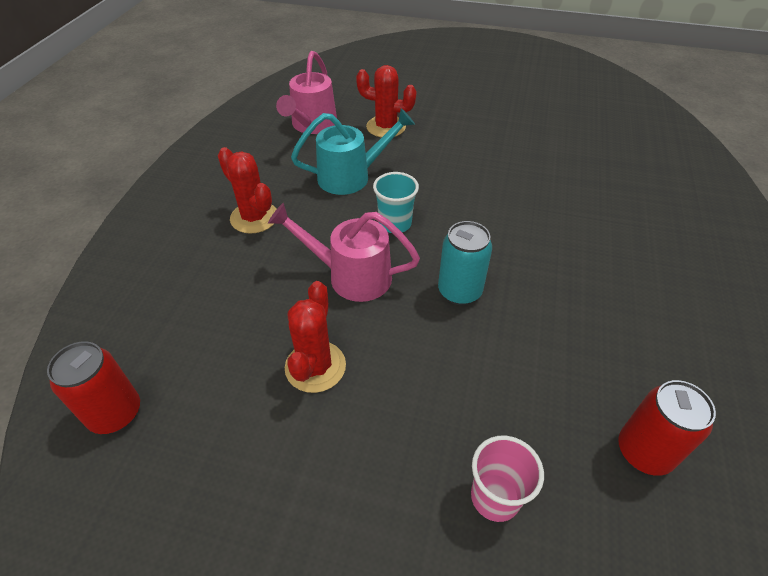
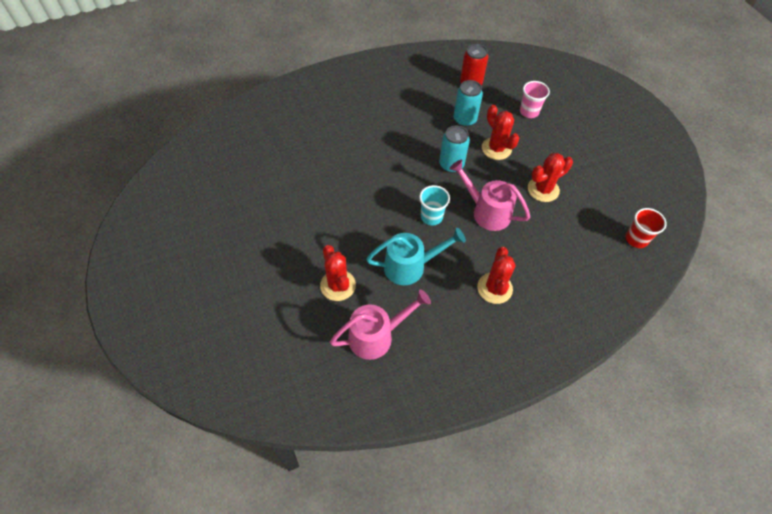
camera: 130 degrees left, 10 degrees up
(115, 413) = (636, 239): red can -> red cup
(350, 276) = (486, 211): pink watering can -> pink watering can turned 150 degrees clockwise
(352, 176) = (411, 266): turquoise watering can -> turquoise watering can turned 135 degrees clockwise
(445, 368) = (496, 148): none -> red cactus
(544, 370) = (464, 120): none -> turquoise can

